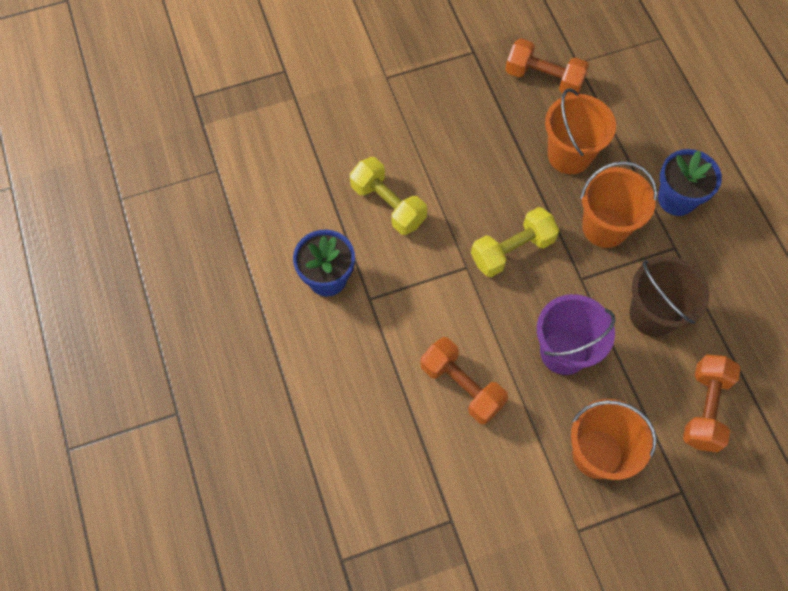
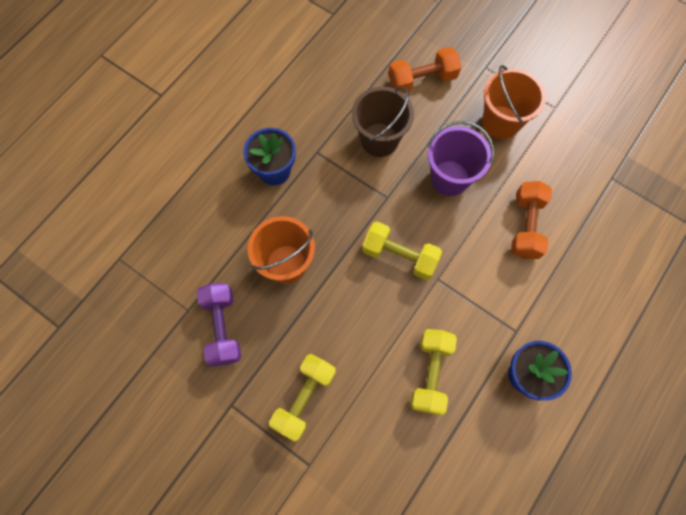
camera: 125 degrees left, 5 degrees up
(440, 102) = (304, 398): none -> yellow dumbbell
(544, 78) = (222, 327): orange dumbbell -> purple dumbbell
(605, 227) = (333, 205): orange bucket -> none

